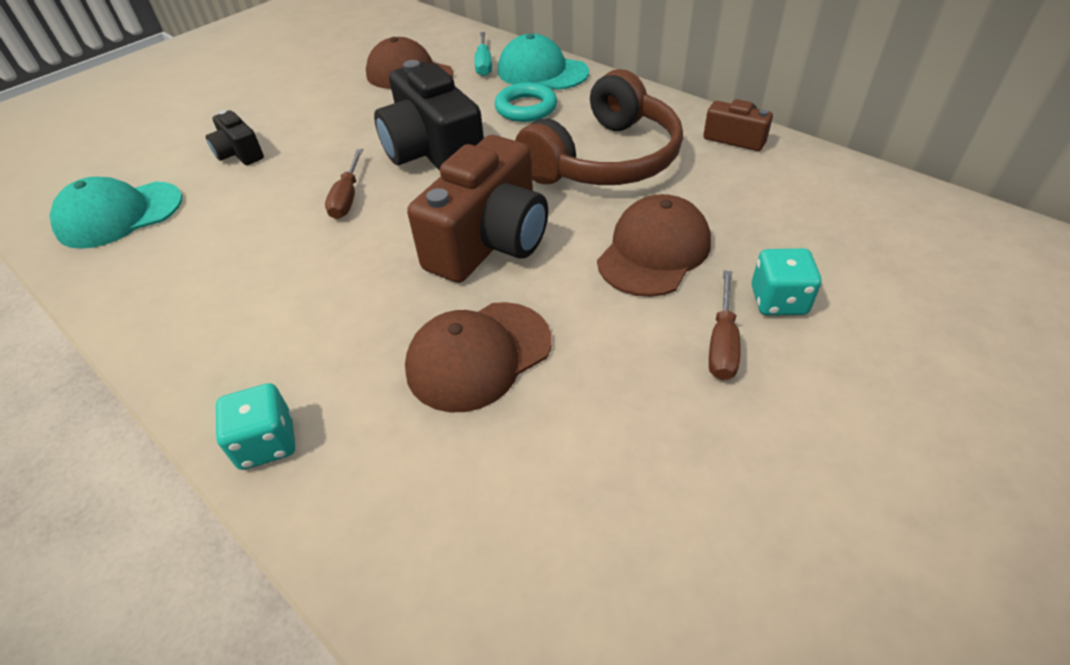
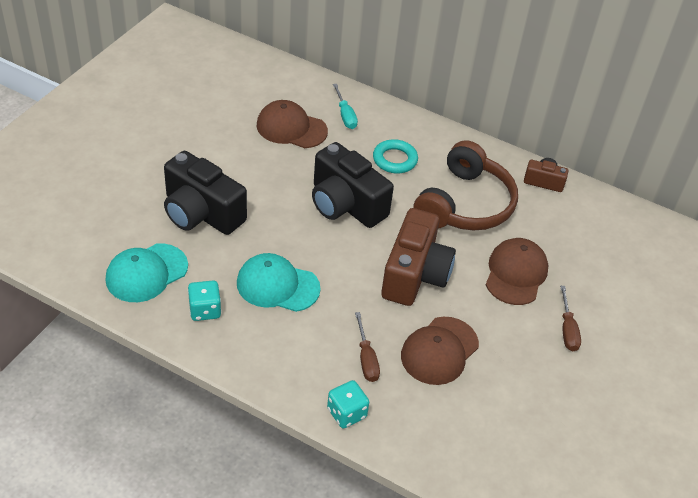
camera: 20 degrees left, 0 degrees up
(239, 153) = (201, 213): black camera -> black camera, size x2.01
(347, 197) = (304, 247): brown screwdriver -> brown screwdriver (366, 358)
(542, 72) = (393, 122): turquoise cap -> turquoise cap (277, 285)
(778, 301) = (591, 301): turquoise dice -> turquoise dice (205, 310)

